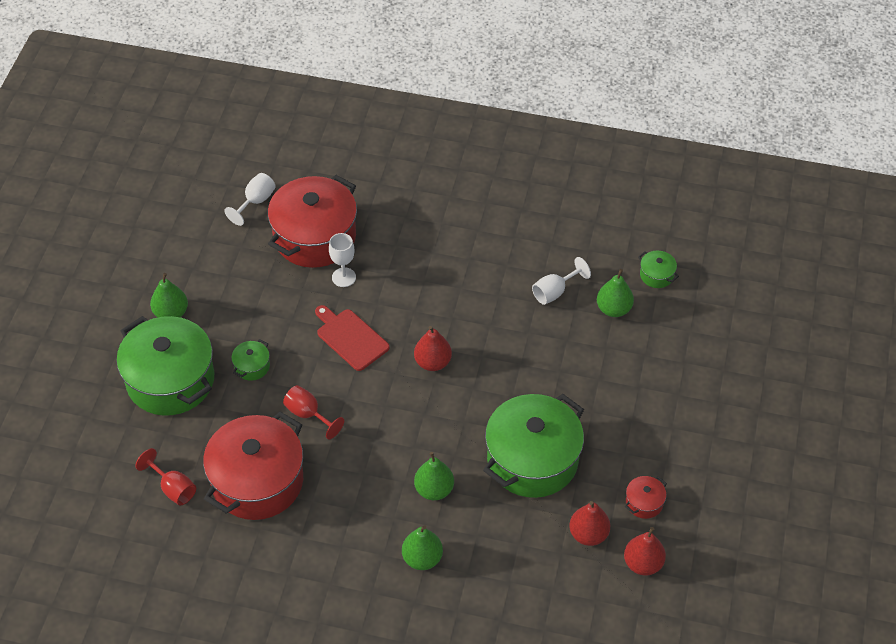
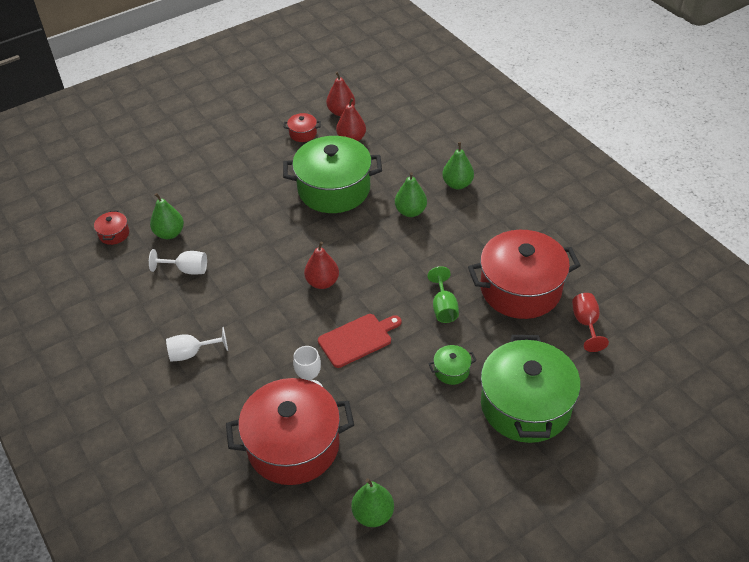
camera: 135 degrees left, 5 degrees down
(171, 313) = (477, 466): green pear -> green pear (373, 514)
(255, 202) = (304, 524): white goblet -> white goblet (192, 353)
(308, 414) = (443, 307): red goblet -> green goblet
(350, 338) = (358, 339): red cutting board -> red cutting board turned 120 degrees counterclockwise
(656, 275) = (114, 234): green pot -> red pot

